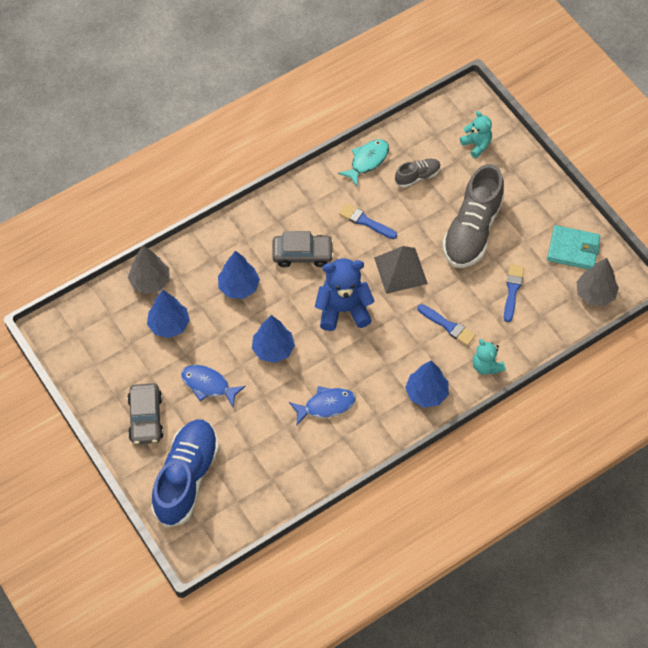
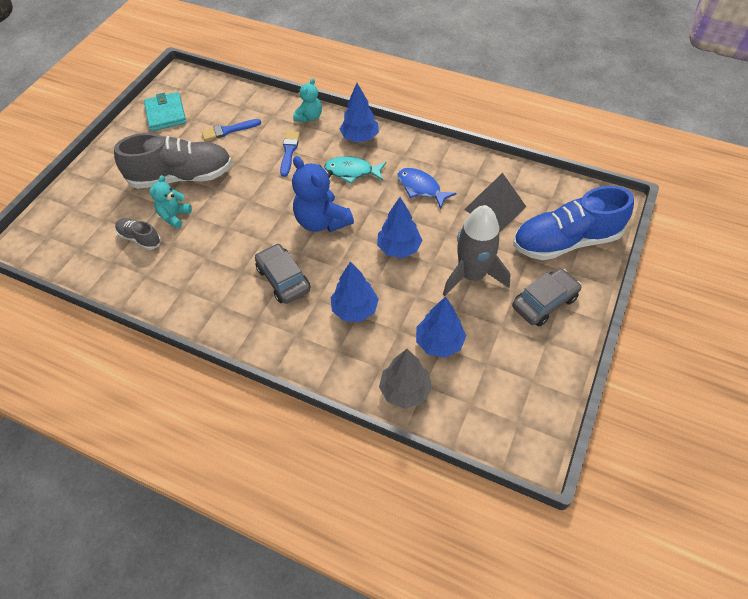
camera: 120 degrees left, 5 degrees down
(208, 385) = (472, 275): blue fish -> grey rocket
(365, 221) = (215, 251): blue brush -> none
(367, 161) = (140, 284): turquoise fish -> turquoise fish (352, 172)
(400, 270) = (254, 203): grey pyramid -> grey pyramid (495, 208)
(476, 145) = (79, 214): turquoise teddy bear -> turquoise teddy bear (174, 216)
(595, 294) = (202, 88): grey tree -> none

